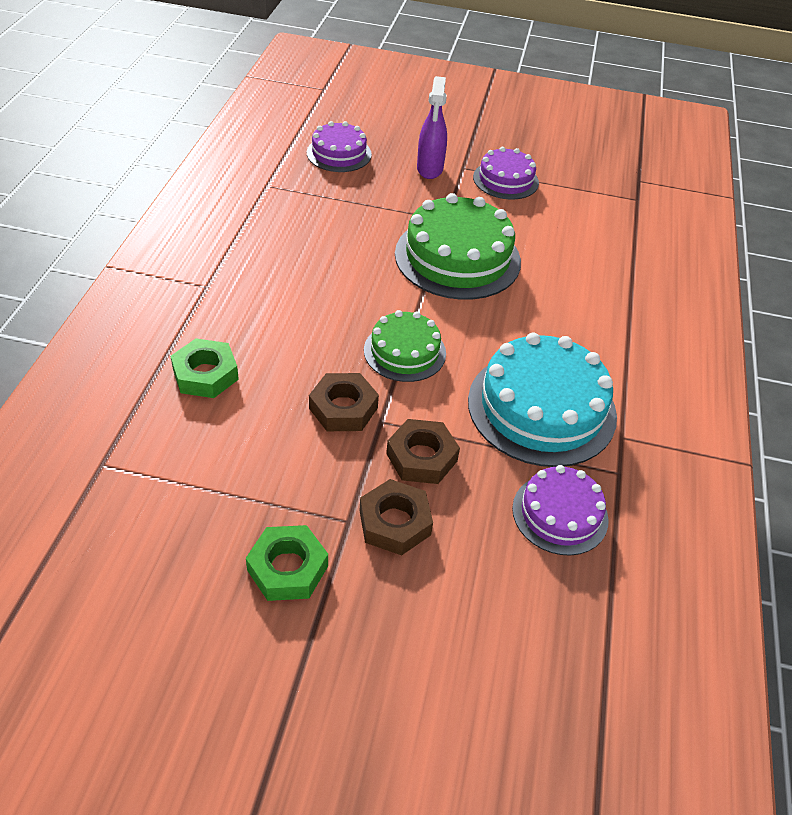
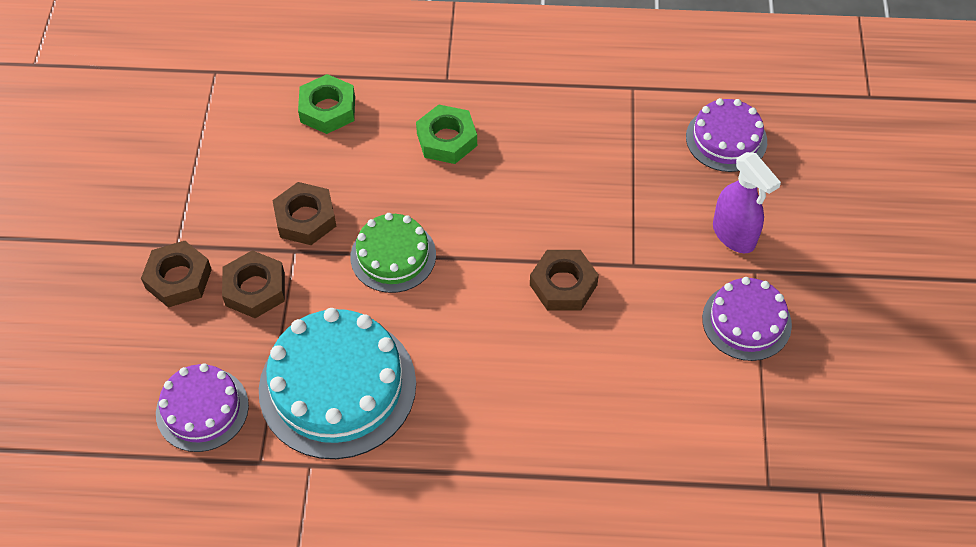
camera: 85 degrees right, 10 degrees up
(287, 568) = (126, 213): green nut -> green nut (446, 139)
(430, 169) = (734, 235): purple spray bottle -> purple spray bottle turned 120 degrees counterclockwise
(457, 257) = (563, 285): green cake -> brown nut

